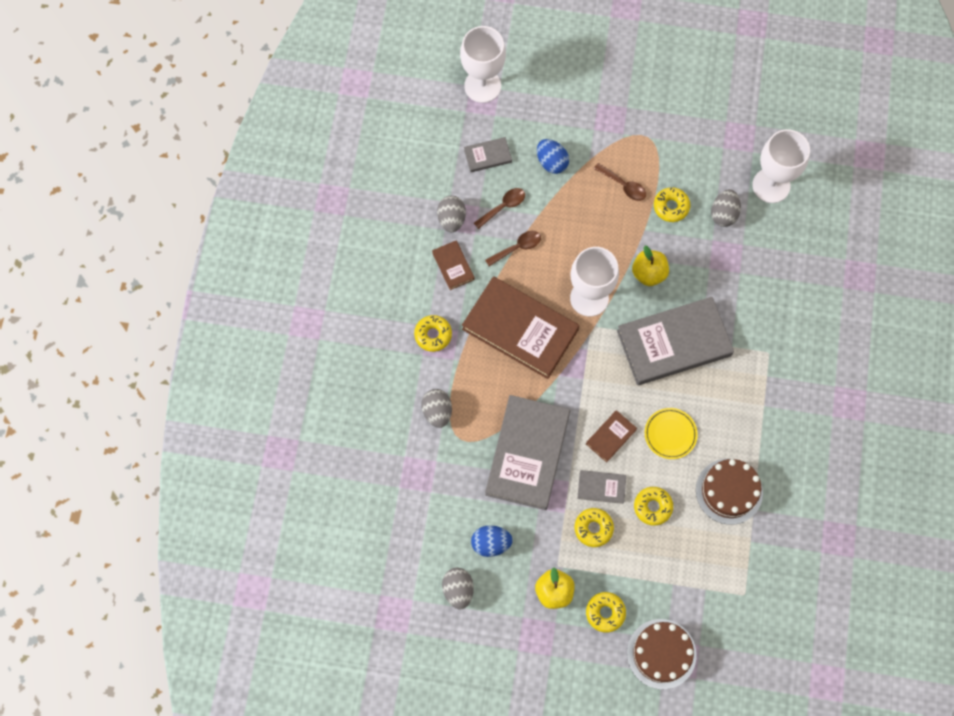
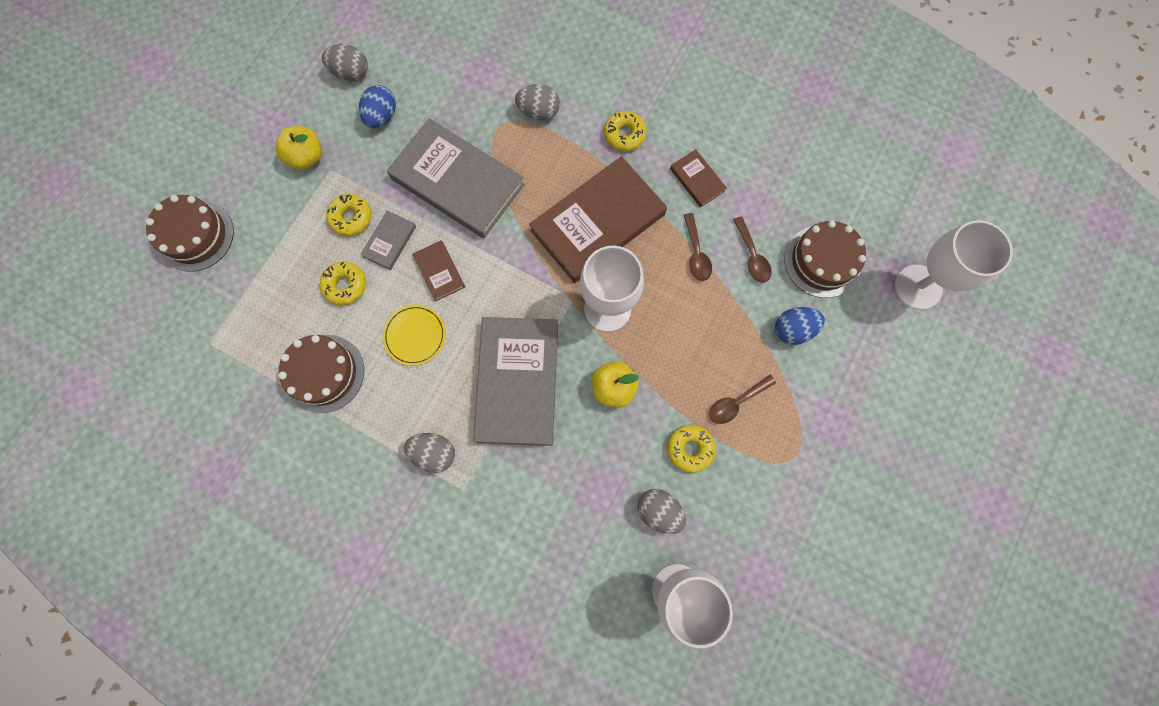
camera: 110 degrees right, 5 degrees up
(451, 219) = (754, 196): grey egg -> grey egg (434, 453)
(453, 266) = (697, 180): brown book -> brown book turned 60 degrees clockwise
(487, 156) = (822, 261): grey book -> brown cake
(605, 613) = (262, 197): yellow donut -> none

